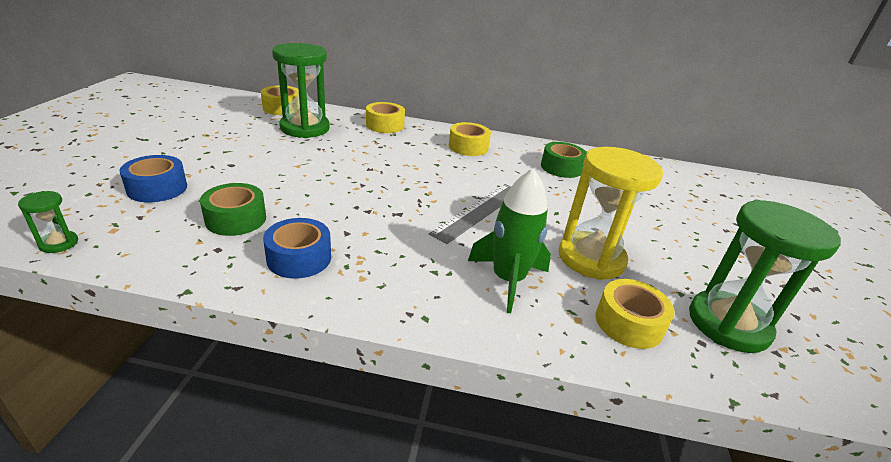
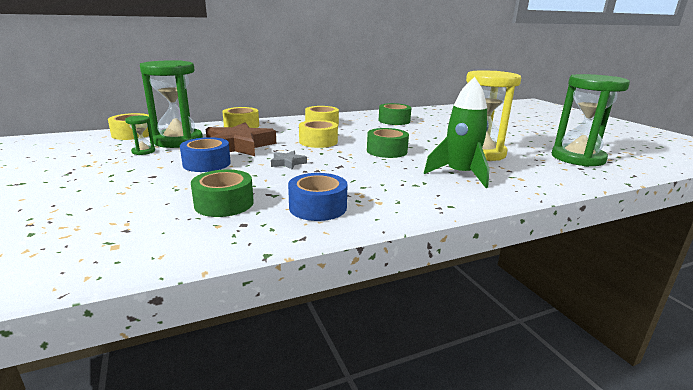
camera: 30 degrees left, 10 degrees down
(59, 243) = (70, 274): green hourglass -> green hourglass (143, 151)
(157, 188) = (107, 208): blue tape -> blue tape (207, 164)
(345, 152) = (239, 146): none -> brown star
(355, 190) = (288, 163): none -> grey star
(479, 211) = (386, 151): grey ruler -> green tape
(628, 323) = (543, 172): yellow tape -> yellow tape (318, 141)

